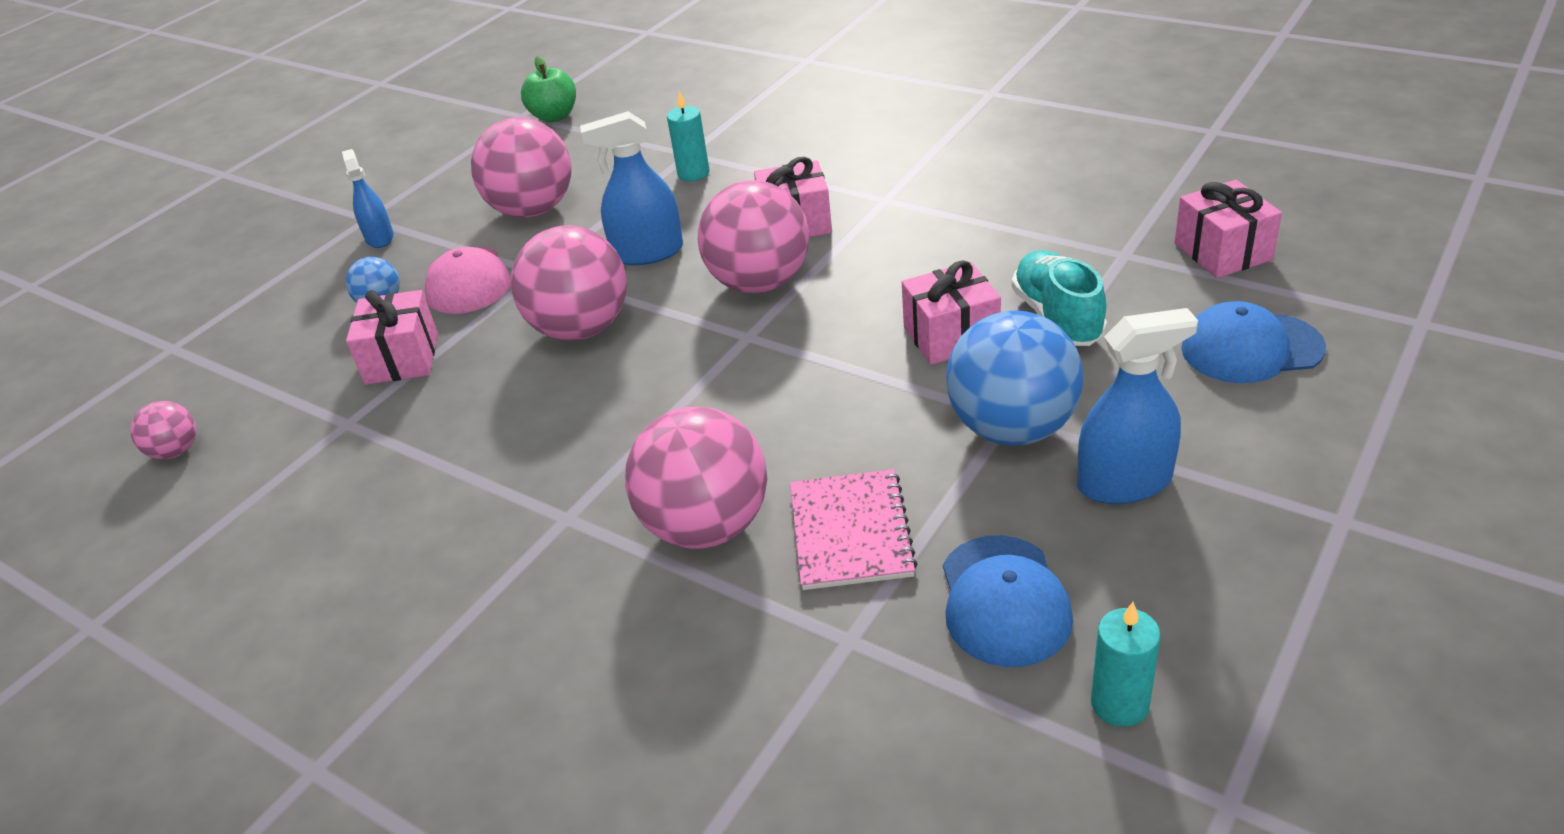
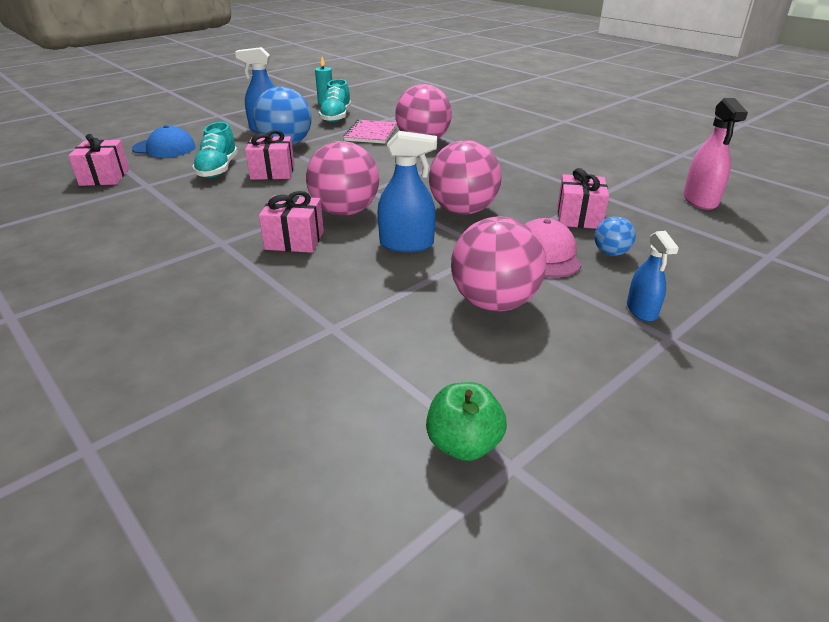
camera: 170 degrees left, 5 degrees down
(176, 451) = (700, 200): pink ball -> pink spray bottle
(693, 173) = (339, 302): turquoise candle -> none
(1004, 601) = (336, 117): blue cap -> turquoise shoe

